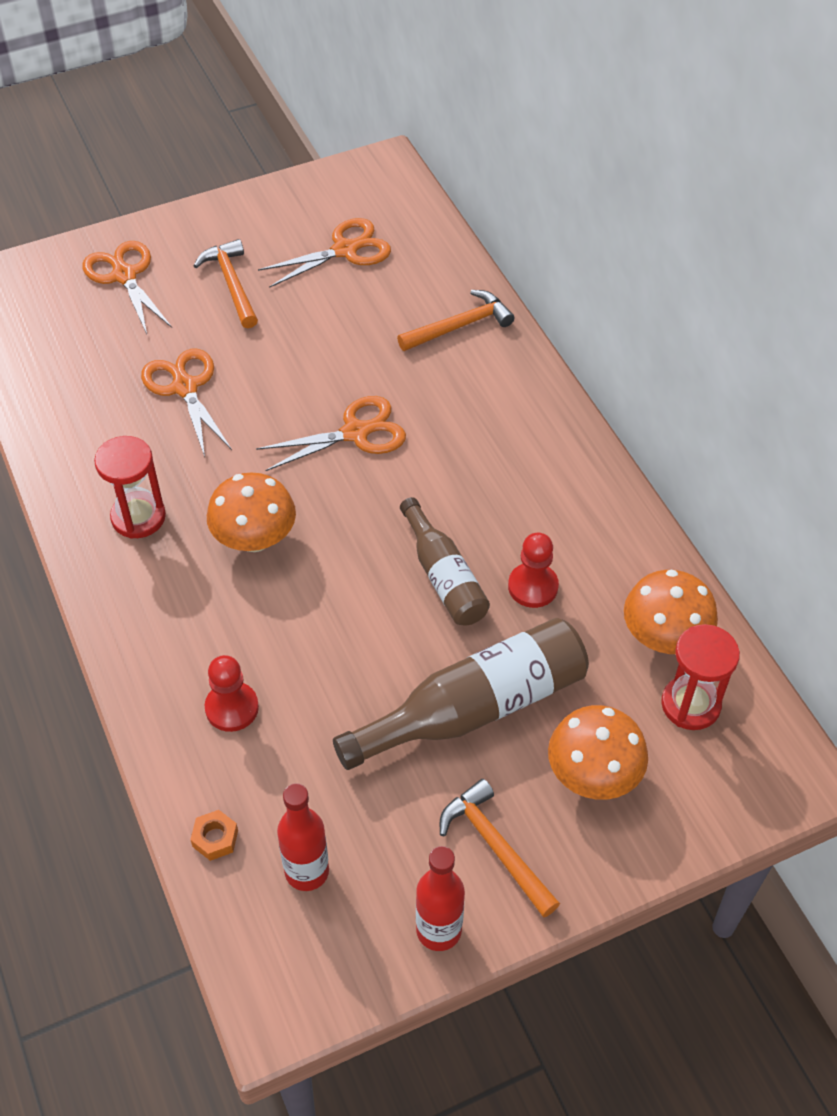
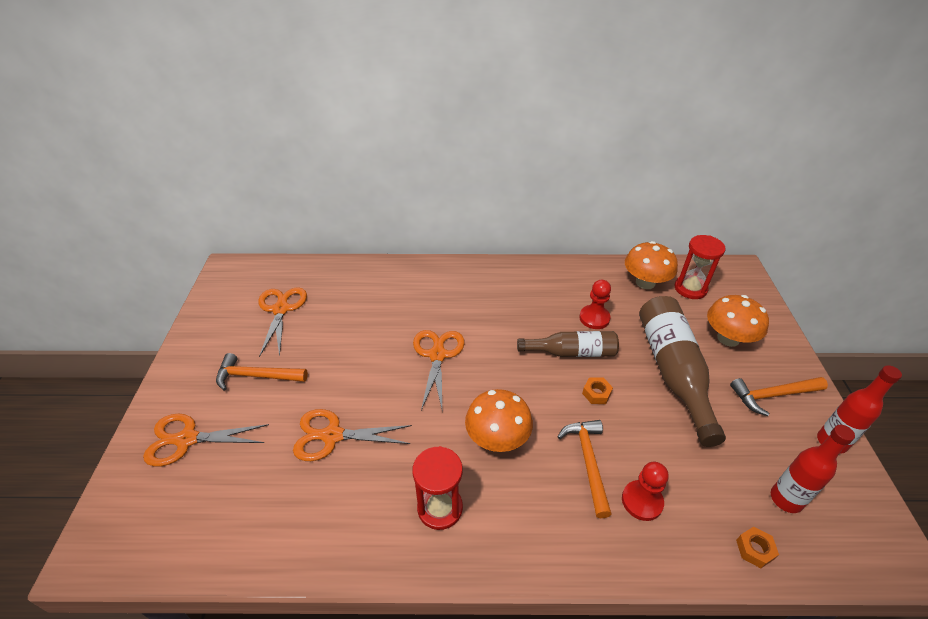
camera: 65 degrees left, 10 degrees down
(381, 623) = (596, 393): none -> orange nut
(460, 326) = (386, 282): orange hammer -> orange hammer (588, 462)

